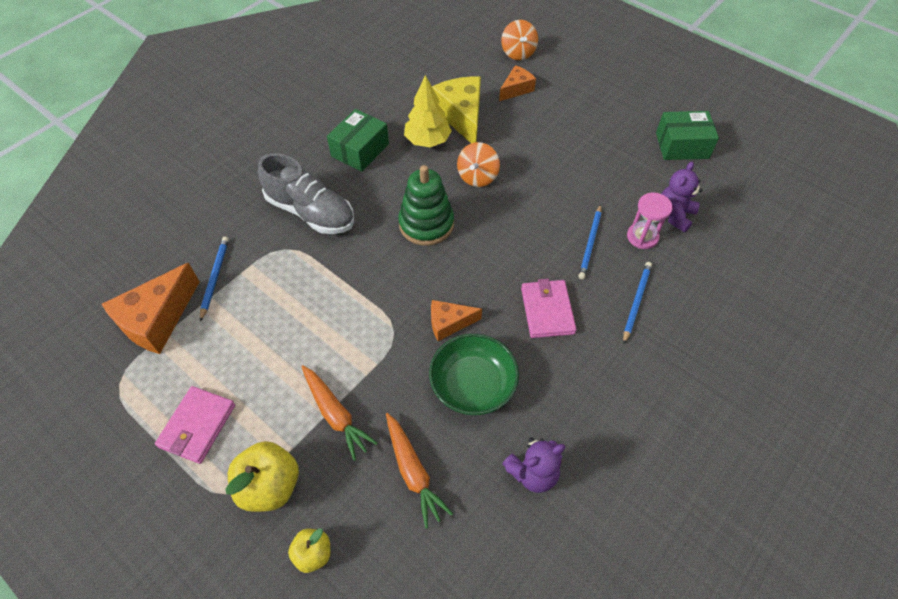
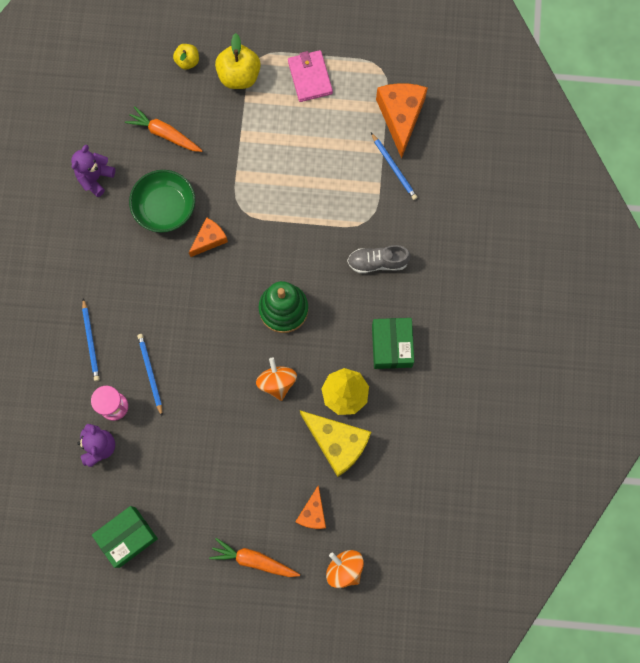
camera: 145 degrees right, 20 degrees up
(310, 212) = (377, 262): grey shoe -> grey shoe, size x0.64
(336, 414) = (235, 135): orange carrot -> orange carrot (253, 560)
(547, 310) = (149, 293): pink wallet -> none

